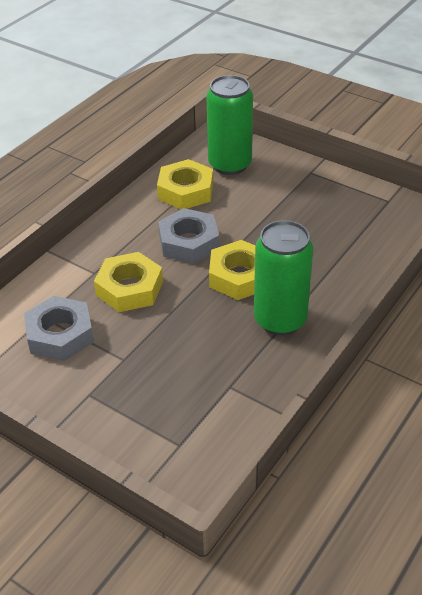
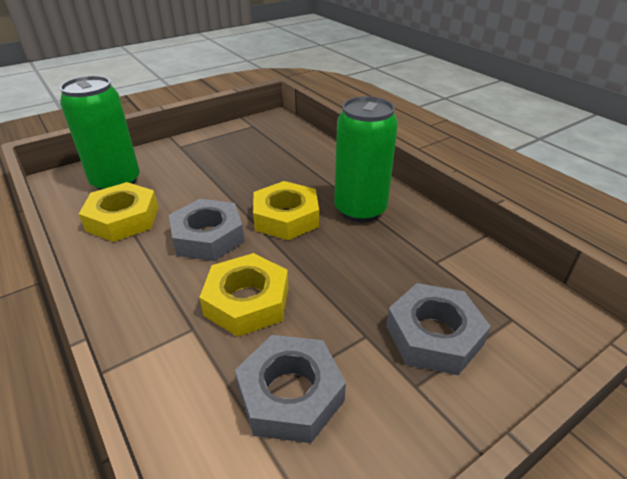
camera: 70 degrees left, 5 degrees down
(139, 397) = (434, 335): none -> grey nut

